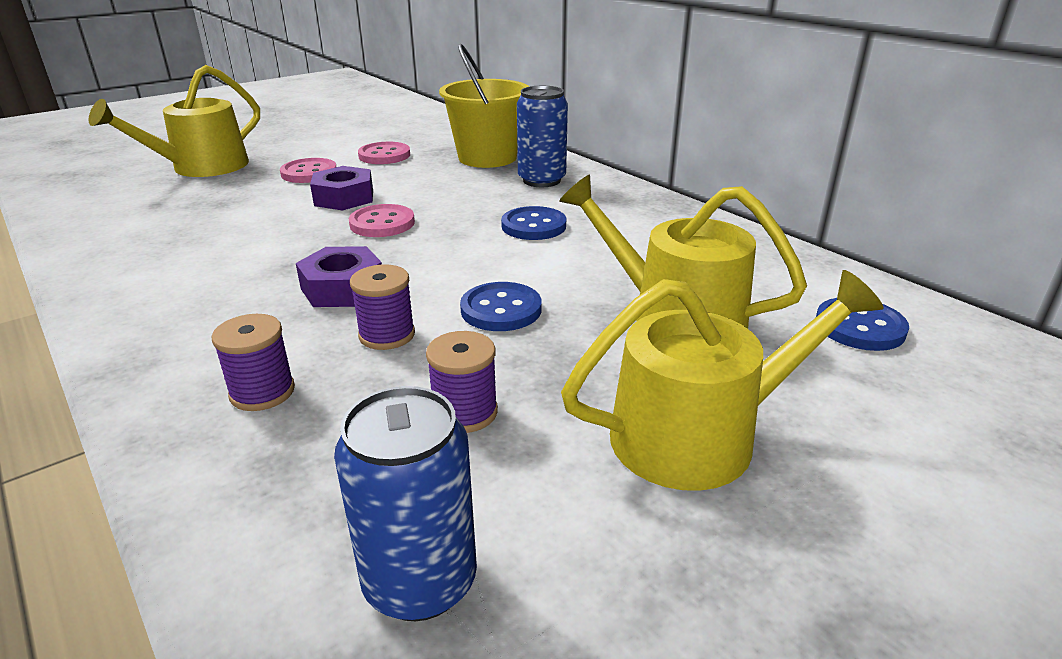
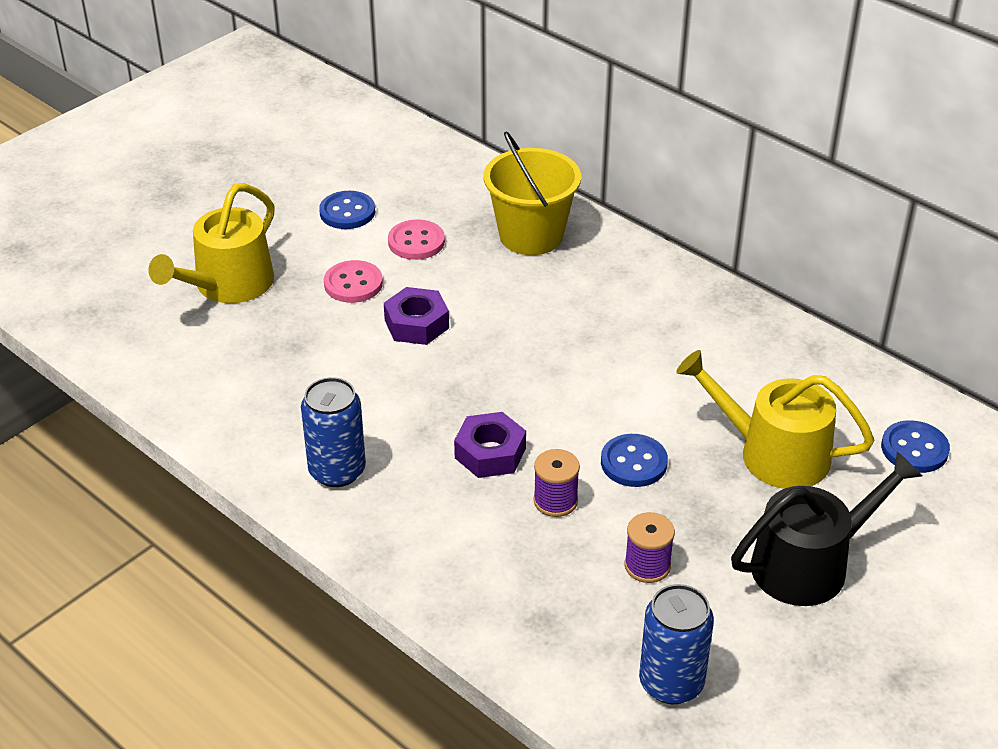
camera: 10 degrees left, 10 degrees up
(262, 392) = (494, 567): purple spool -> none
(382, 223) = (477, 361): pink button -> none
(533, 226) = (622, 350): blue button -> blue button (347, 212)
(541, 180) = (604, 273): blue can -> blue can (337, 471)
(699, 435) = (809, 564): yellow watering can -> black watering can

